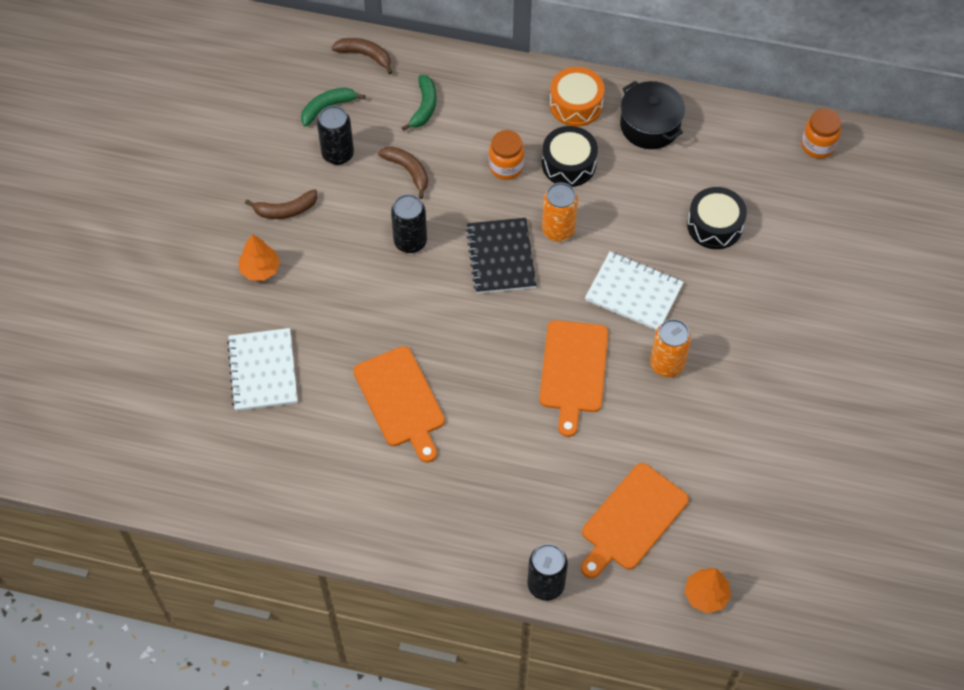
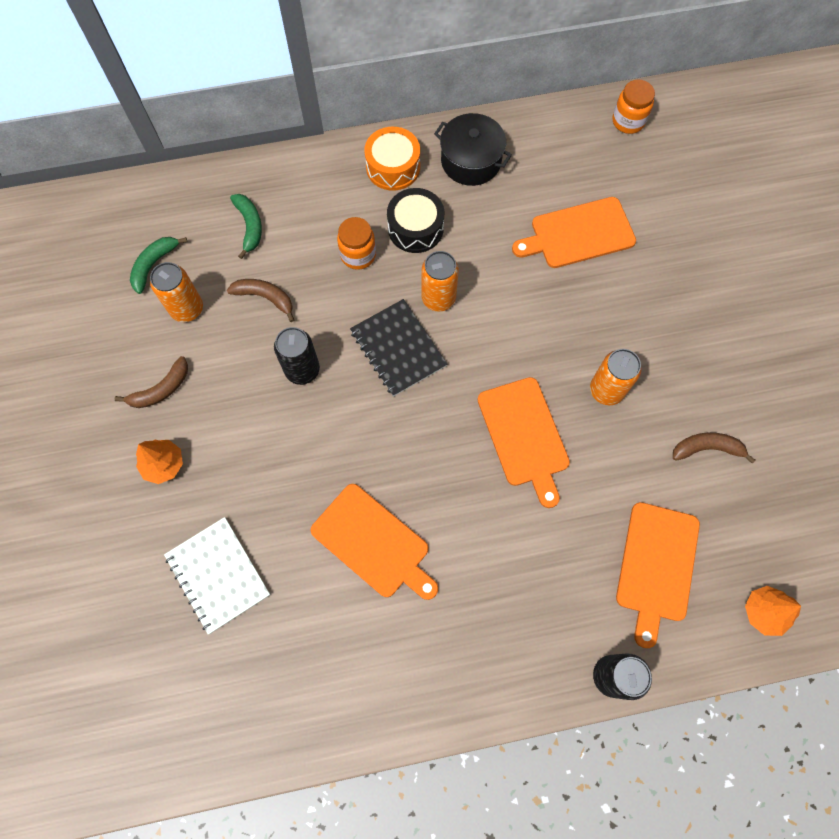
camera: 25 degrees left, 10 degrees up
(338, 154) = (187, 309): black can -> orange can
(365, 55) = (167, 197): brown banana -> brown banana (707, 448)
(633, 293) = (539, 331): white notebook -> none
(714, 225) = (578, 234): black drum -> orange cutting board

